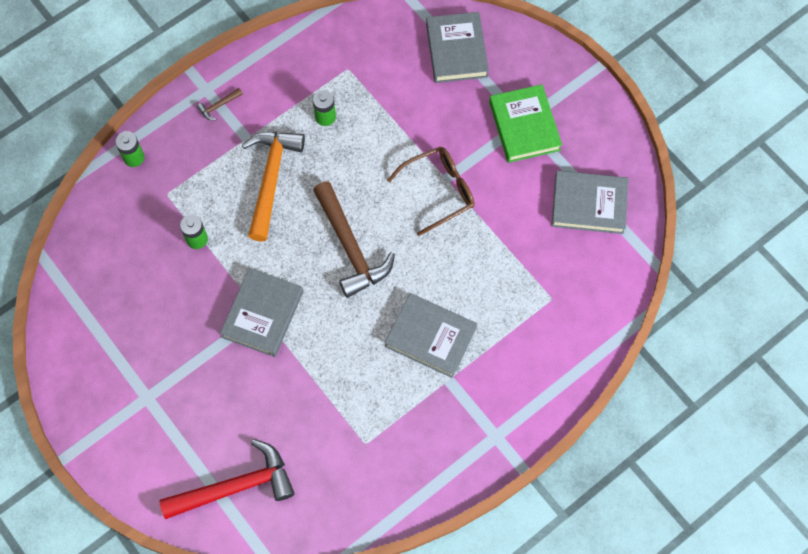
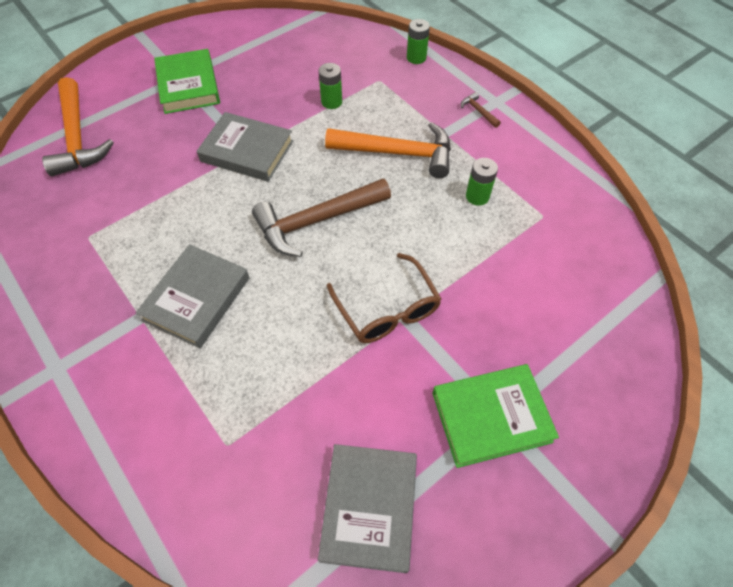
camera: 90 degrees right, 10 degrees down
(162, 385) = (188, 86): none -> green book
(236, 486) = (77, 137): red hammer -> orange hammer
(456, 50) = (595, 332): grey book -> none

